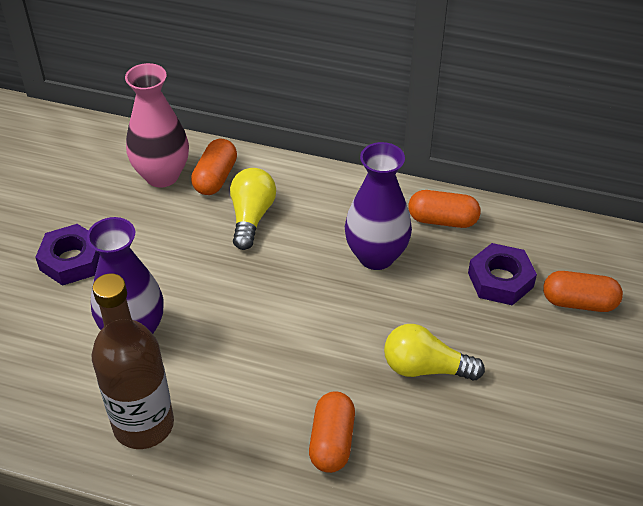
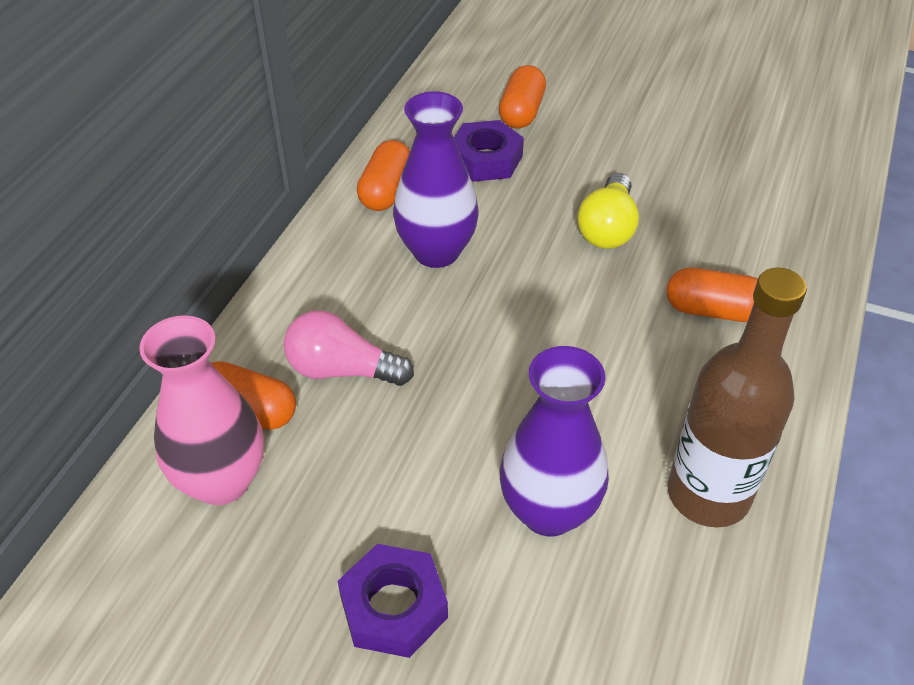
camera: 85 degrees left, 0 degrees up
(251, 217) = (342, 370): yellow light bulb -> pink light bulb

